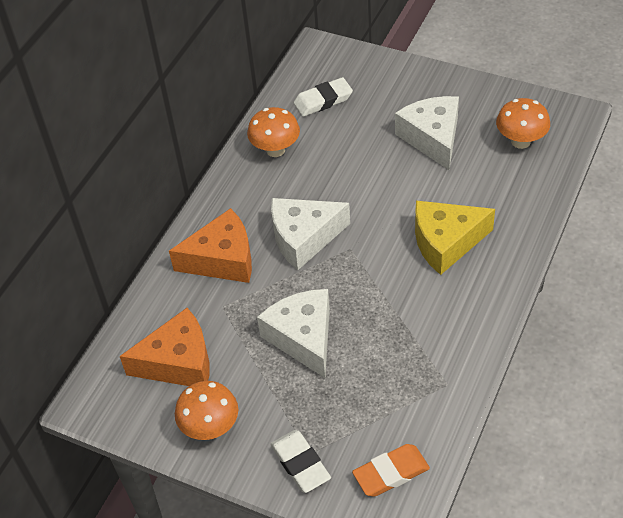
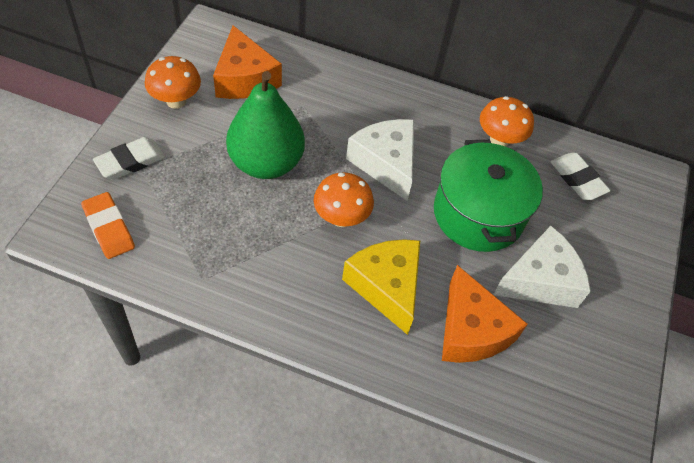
camera: 75 degrees right, 5 degrees up
(222, 259) = (357, 104): orange cheese -> orange cheese (471, 330)
(303, 337) = (266, 163): white cheese -> green pear
(364, 172) = (478, 214): none -> green pot
(520, 141) = (551, 376): orange mushroom -> orange mushroom (341, 218)

